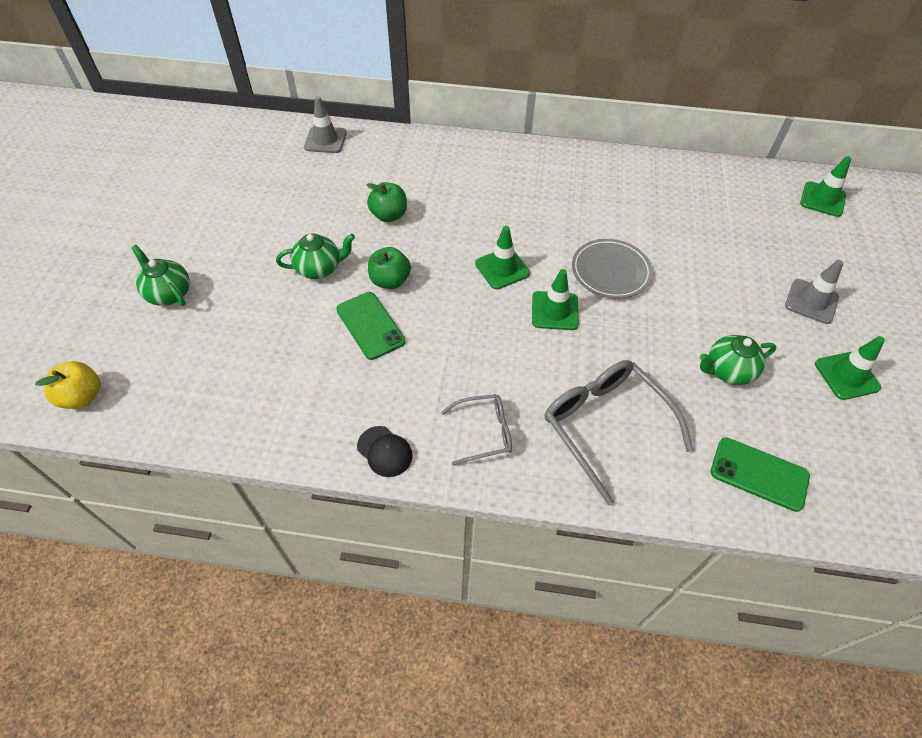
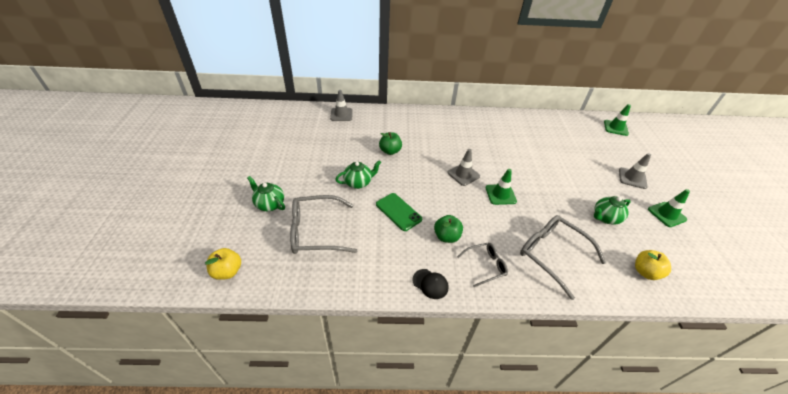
camera: 10 degrees left, 10 degrees down
(230, 346) = (316, 231): none -> grey glasses
(390, 281) = (402, 186): green apple -> green apple (446, 236)
(502, 268) = (463, 174): green traffic cone -> grey traffic cone
(610, 271) = (522, 171): grey plate -> none
(759, 474) = (645, 272): green phone -> yellow apple

